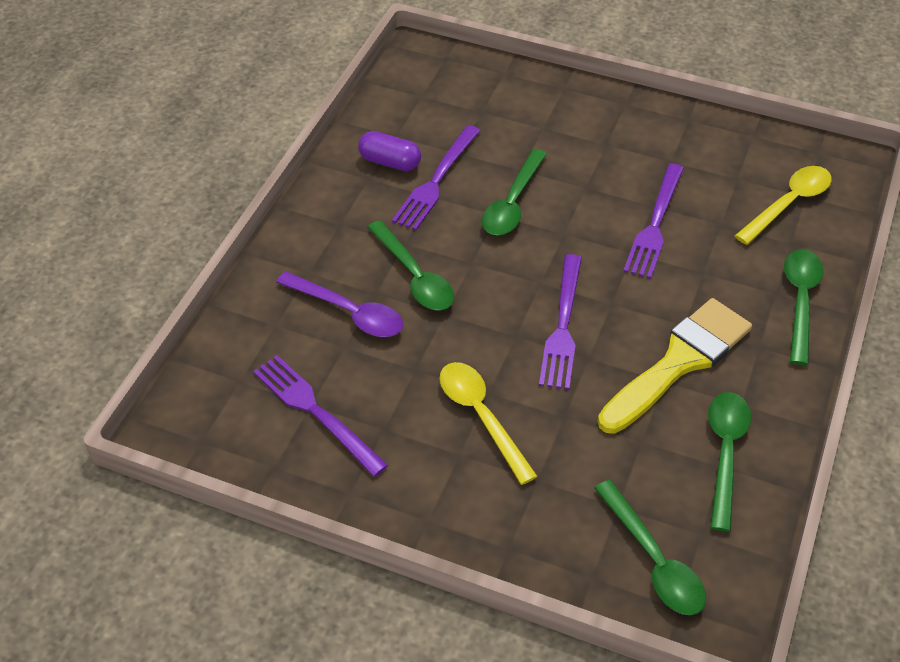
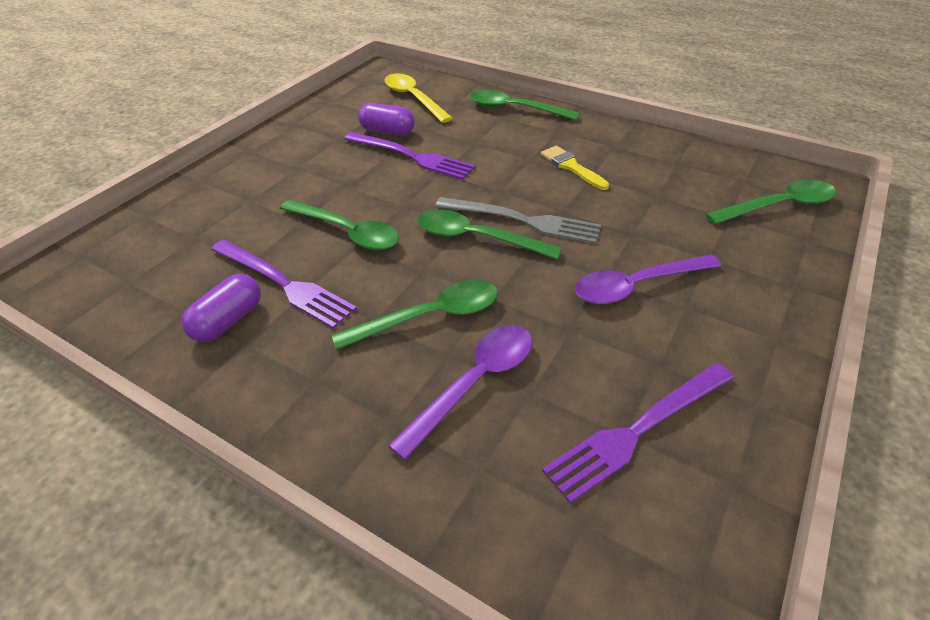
camera: 80 degrees left, 5 degrees down
(481, 417) = (636, 286): yellow spoon -> purple spoon
(562, 326) = (523, 221): purple fork -> grey fork
(679, 362) = (571, 167): yellow brush -> yellow brush, size x0.49
(700, 196) = (387, 131): none -> purple capsule
(725, 453) = (664, 160): green spoon -> green spoon (477, 238)

